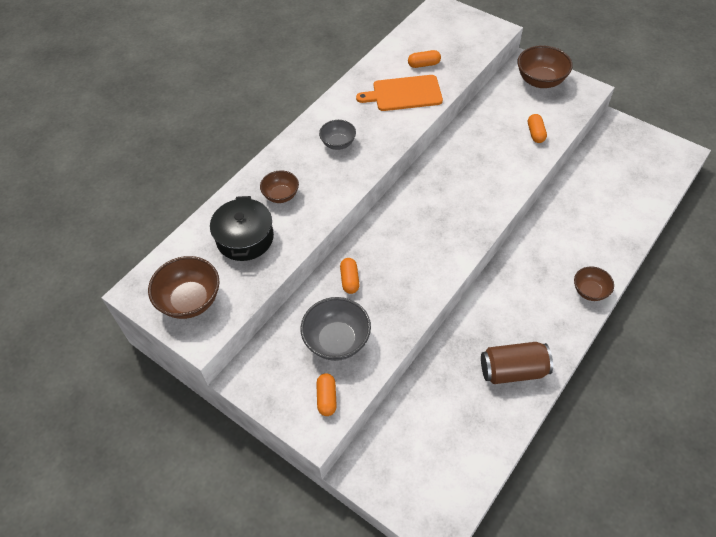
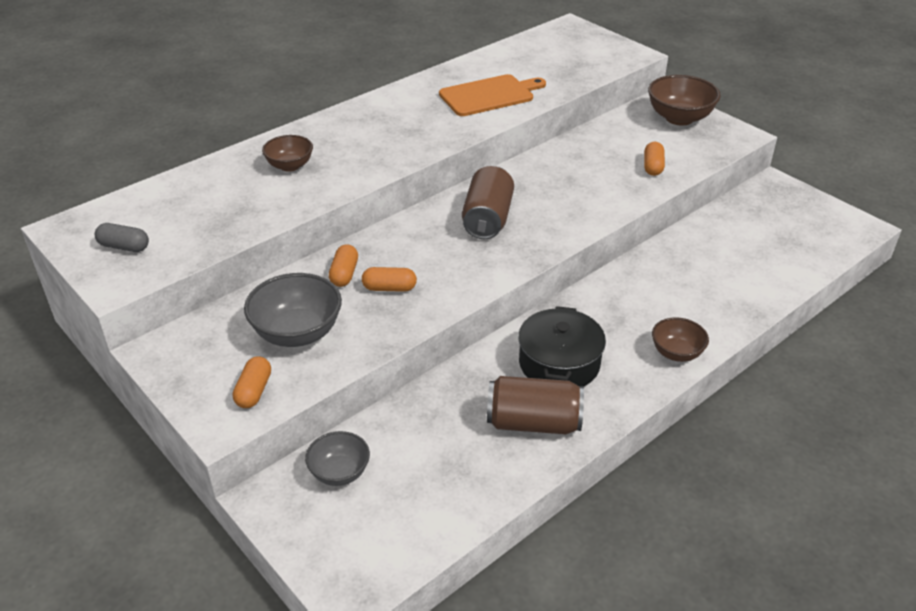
camera: 10 degrees right, 15 degrees down
(190, 300) = (124, 247): brown bowl -> grey capsule
(245, 238) = (224, 198): black pot -> black pot (559, 363)
(338, 143) = (385, 129): grey bowl -> grey bowl (339, 472)
(404, 93) = (489, 95): orange cutting board -> orange cutting board turned 150 degrees clockwise
(424, 64) = (526, 73): orange capsule -> orange capsule (389, 288)
(434, 207) = (487, 219): none -> brown can

